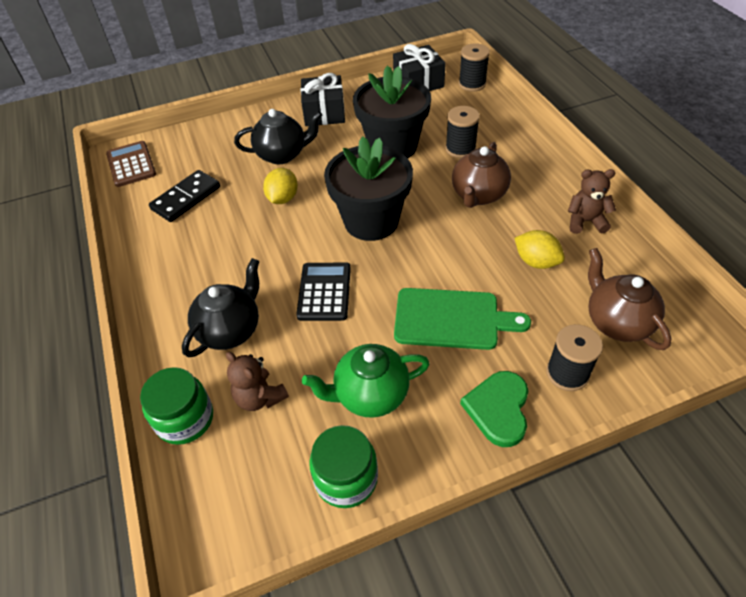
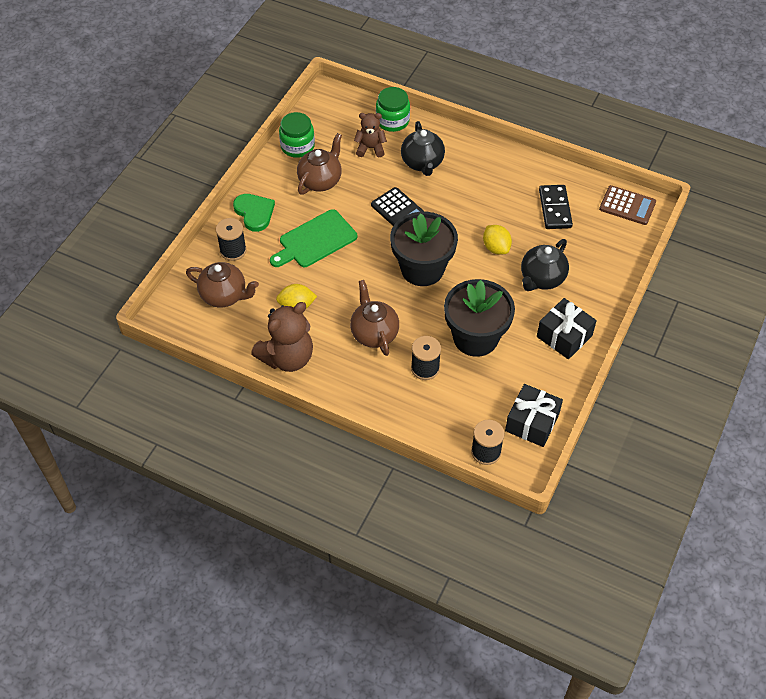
camera: 135 degrees right, 5 degrees up
(370, 395) = (320, 181): green teapot -> brown teapot
(585, 221) = (287, 357): brown teddy bear -> brown teddy bear, size x1.72

